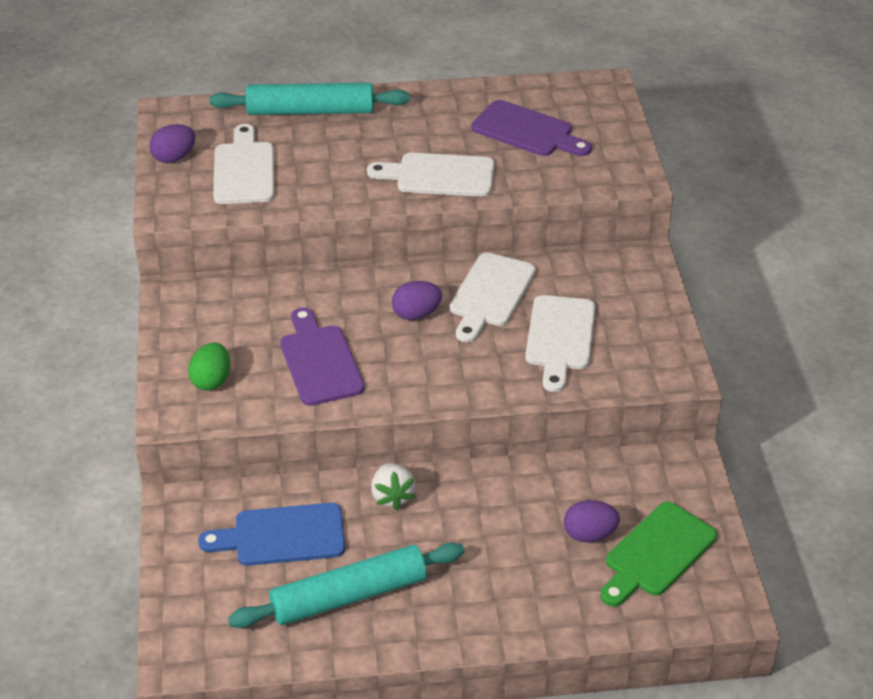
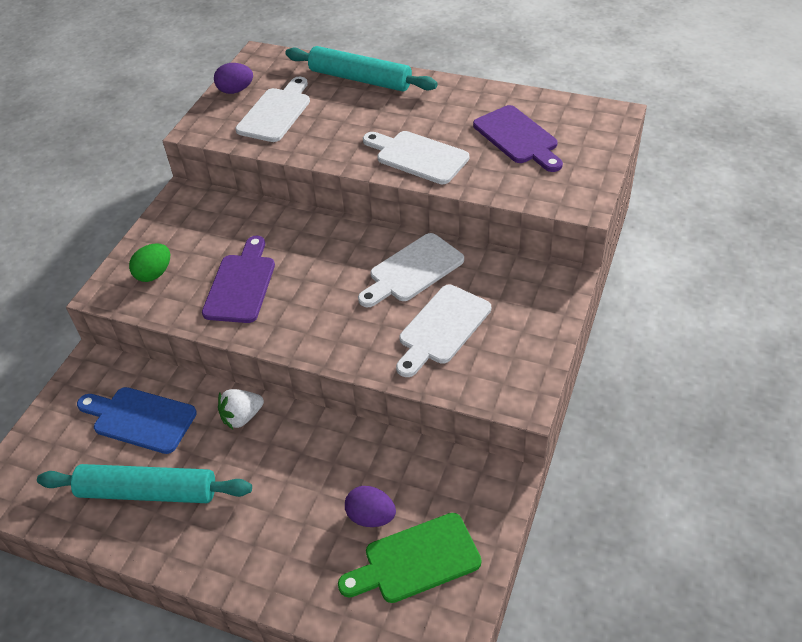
camera: 30 degrees right, 5 degrees up
(392, 496) = (242, 417): white strawberry -> white strawberry turned 45 degrees clockwise
(416, 314) = (342, 269): purple egg -> none

